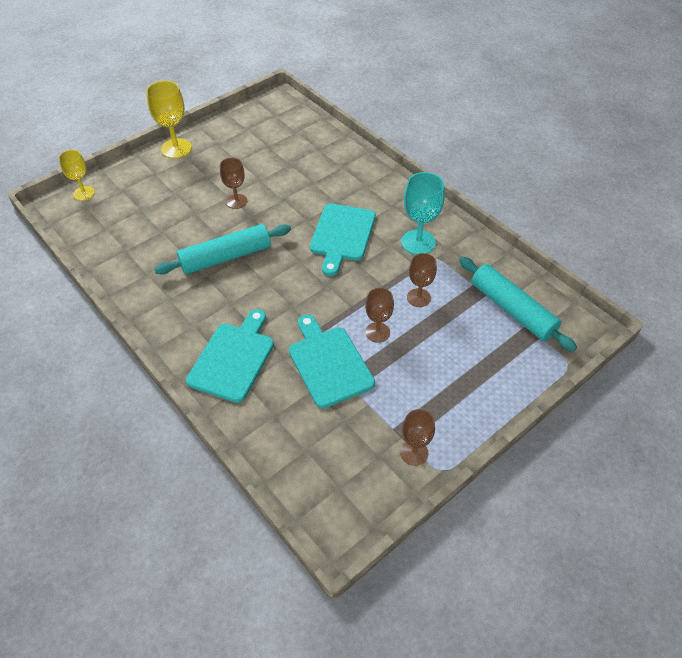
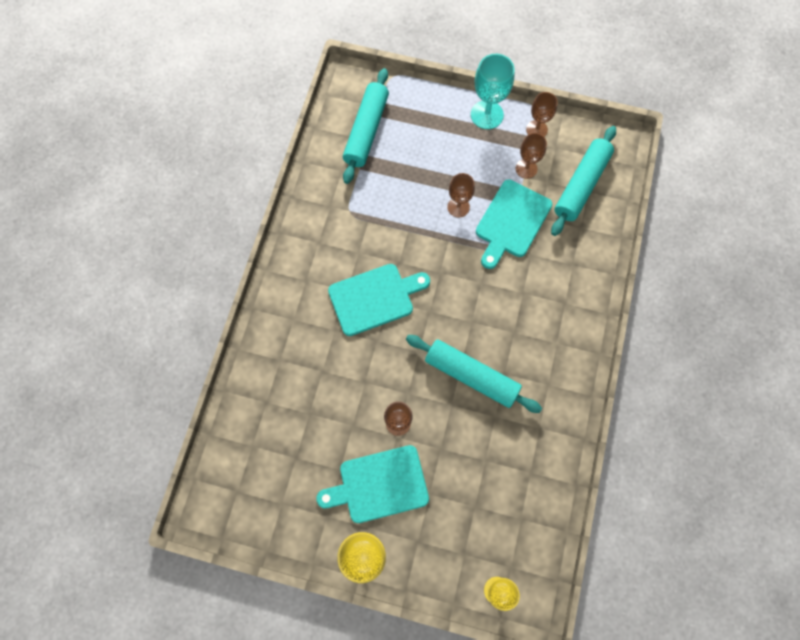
camera: 125 degrees left, 20 degrees up
(233, 358) = (561, 289): turquoise cutting board -> turquoise cutting board (379, 485)
(317, 449) = (581, 185): none -> turquoise rolling pin
(418, 242) = (339, 233): turquoise goblet -> turquoise goblet (487, 115)
(418, 298) = (402, 198): brown goblet -> brown goblet (526, 168)

